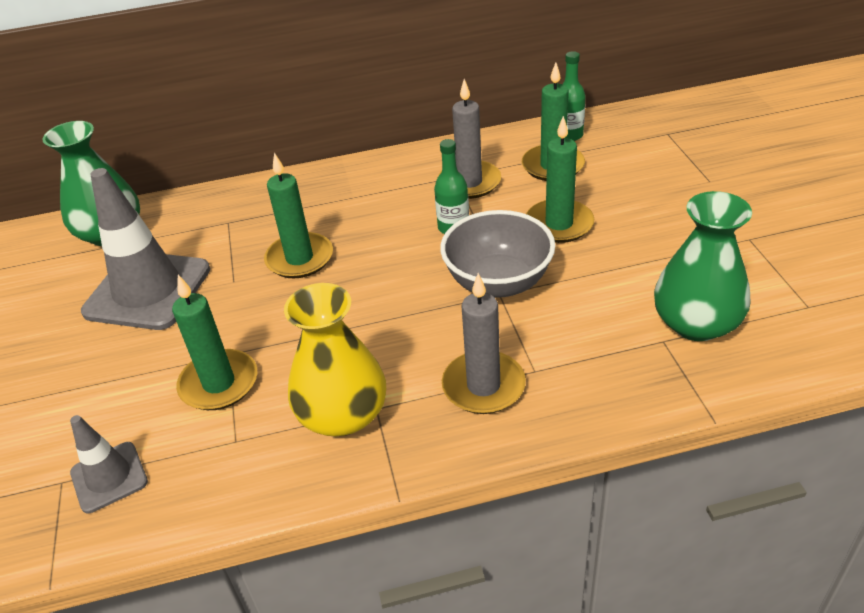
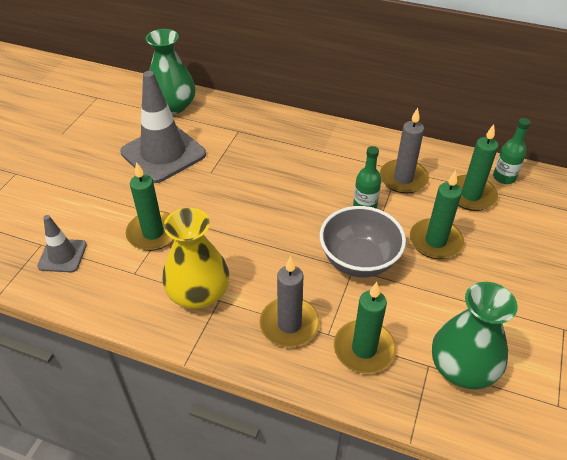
camera: 30 degrees right, 5 degrees up
(299, 258) = (257, 177): green candle -> green candle (364, 349)

